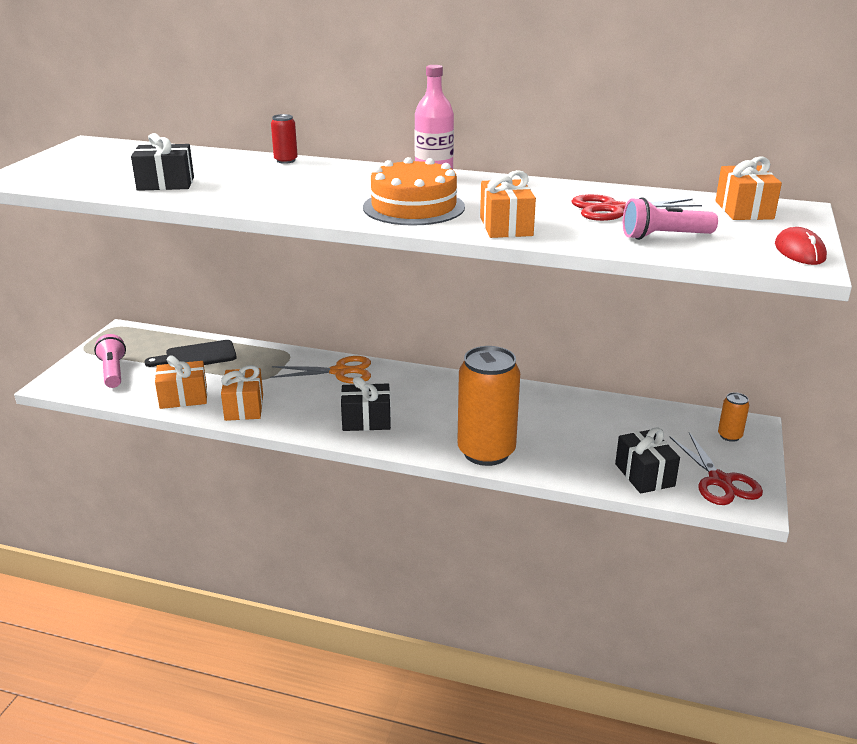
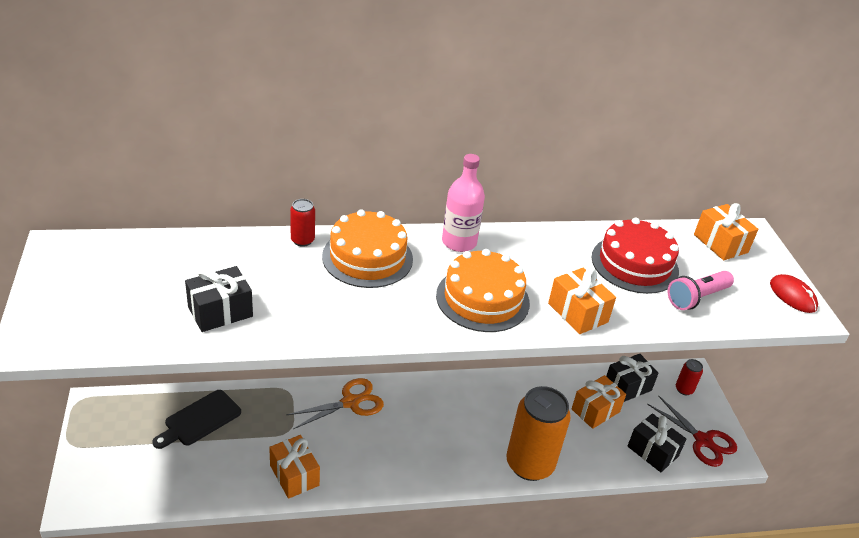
camera: 30 degrees left, 10 degrees up
(113, 372) = (128, 467): pink flashlight -> none
(183, 397) = (227, 480): orange gift -> orange gift (595, 410)
(332, 174) = (367, 257): none -> orange cake
(366, 420) = (413, 458): black gift -> black gift (627, 386)
(614, 209) = (634, 264): red scissors -> red cake
(729, 436) = (684, 389): orange can -> red can

